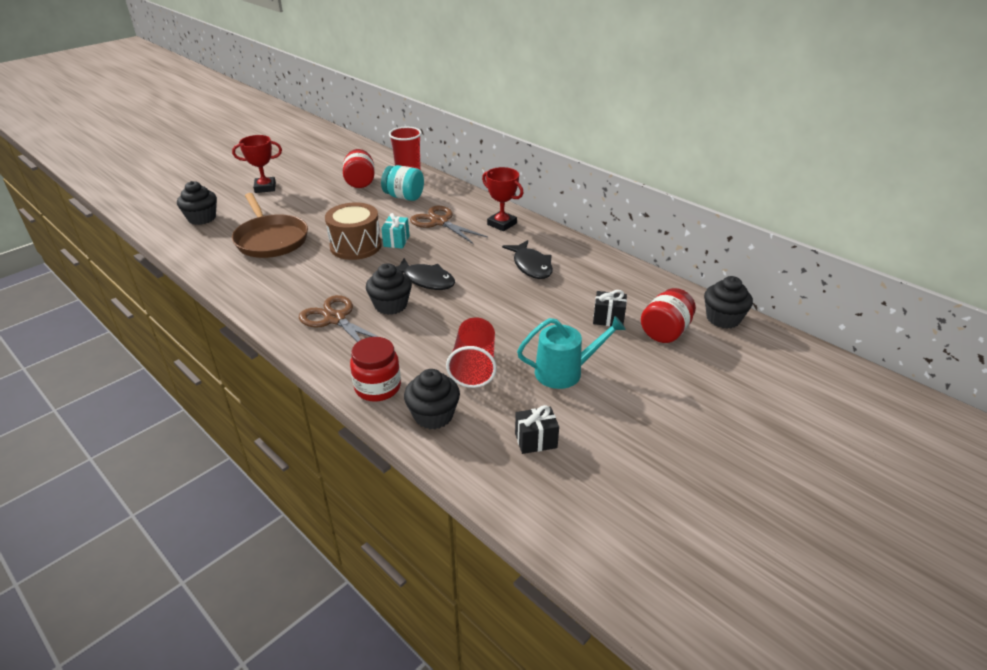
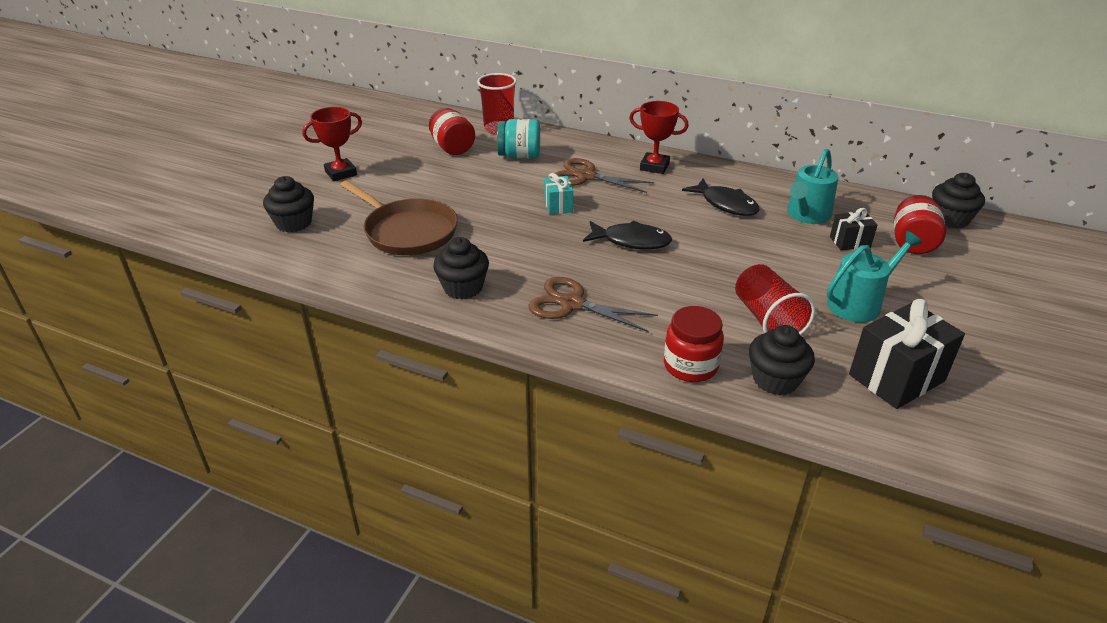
camera: 20 degrees left, 0 degrees up
(355, 246) = (517, 220): brown drum -> none
(391, 305) = (619, 276): black cupcake -> black cupcake (463, 287)
(536, 440) = (896, 378): black gift -> black gift, size x1.86
(592, 288) = (806, 215): none -> turquoise watering can

